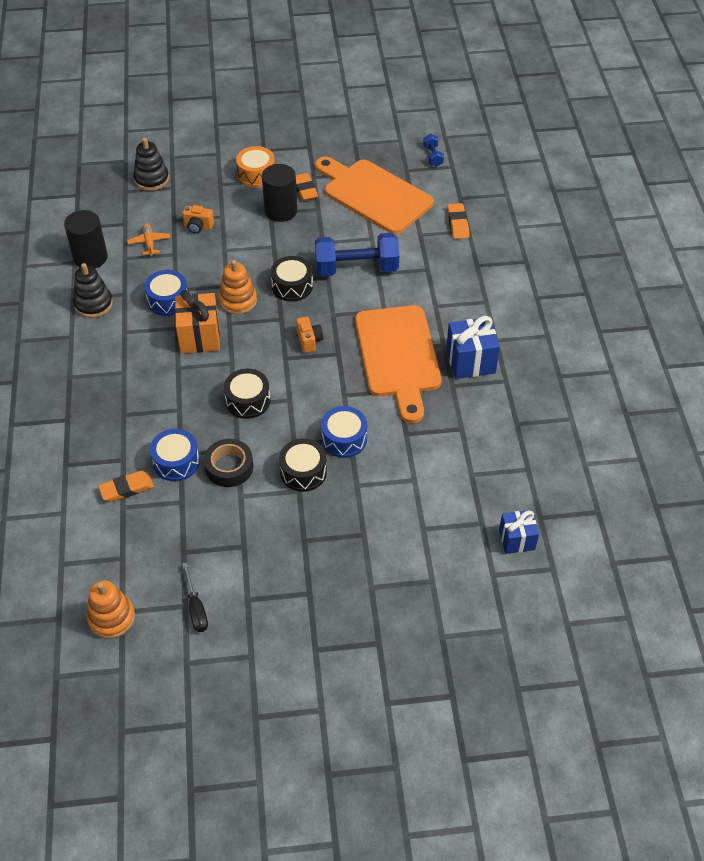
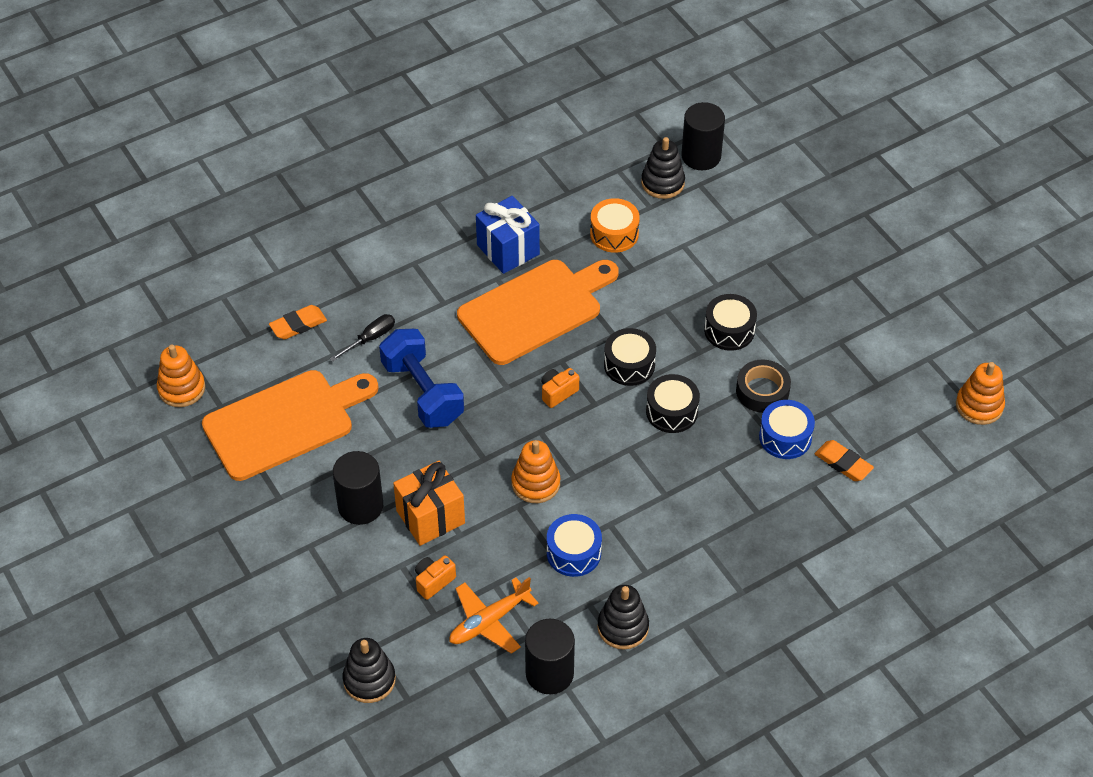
camera: 115 degrees left, 0 degrees up
(149, 242) = (489, 621): orange plane -> orange plane, size x1.55
(196, 608) = (925, 348): black screwdriver -> black screwdriver (370, 338)
(198, 227) = (433, 581): orange camera -> orange camera turned 120 degrees counterclockwise
(199, 336) = (610, 495): orange gift -> orange gift (430, 517)
(256, 174) = (303, 562): orange drum -> orange drum (614, 234)
(292, 286) = (484, 441): black drum -> black drum (629, 365)
(305, 189) = (308, 497): orange eraser -> none
(344, 439) = (669, 314): blue drum -> none
(373, 195) = (284, 422): orange cutting board -> orange cutting board turned 135 degrees counterclockwise
(433, 156) = (181, 388): blue dumbbell -> orange stacking toy
(496, 495) = (662, 183): none -> black stacking toy
(517, 539) = (701, 156): blue gift -> black cylinder

